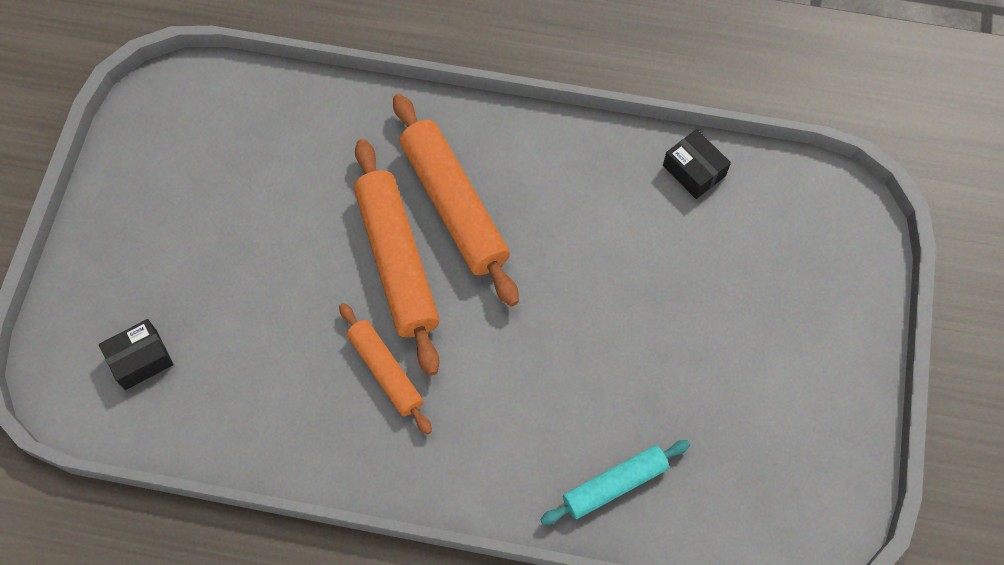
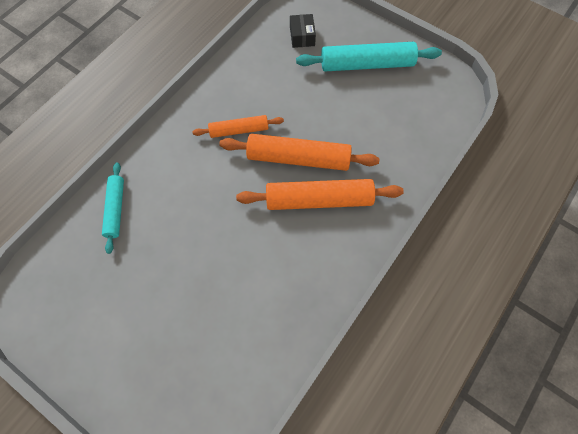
camera: 115 degrees right, 0 degrees up
(167, 232) = (367, 65): none -> turquoise rolling pin
(694, 171) = (275, 354): black box -> none

